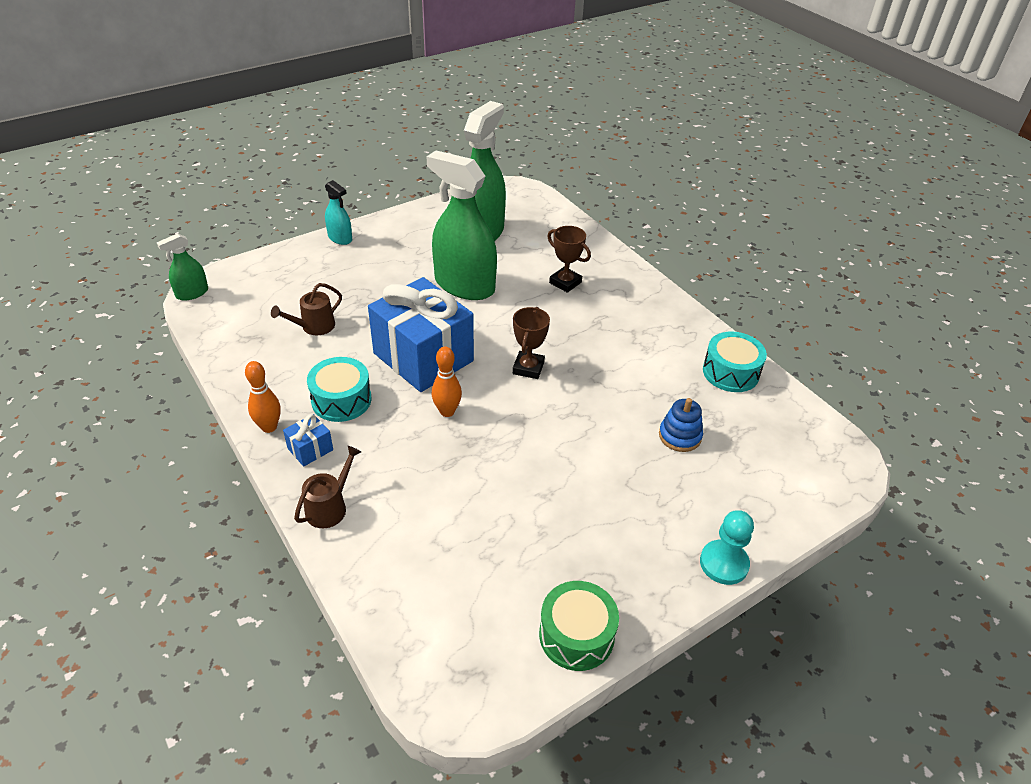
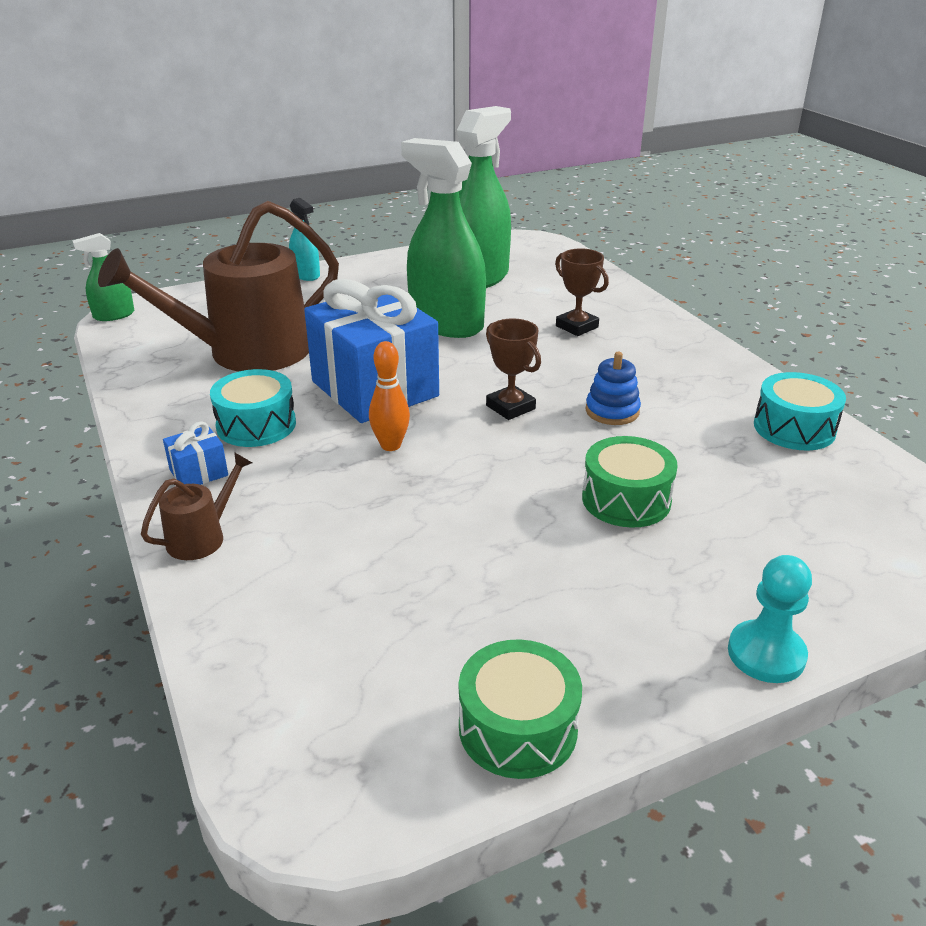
camera: 10 degrees right, 10 degrees down
(269, 427) = (155, 446): orange bowling pin -> none
(314, 326) = (247, 352): brown watering can -> brown watering can, size x2.39
(528, 368) = (510, 407): brown trophy -> brown trophy turned 60 degrees counterclockwise
(622, 446) = (626, 499): none -> green drum
(680, 436) = (712, 493): blue stacking toy -> blue stacking toy (612, 411)

